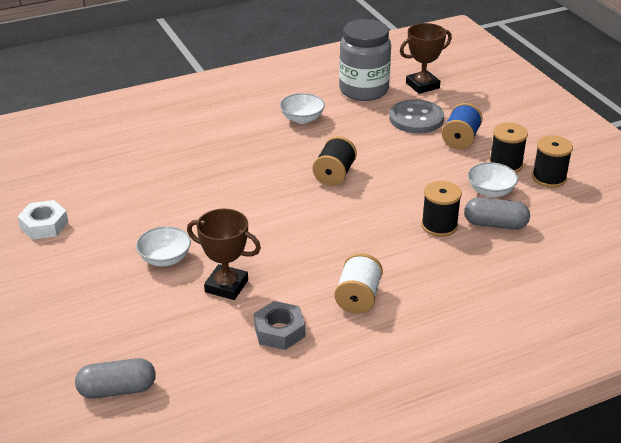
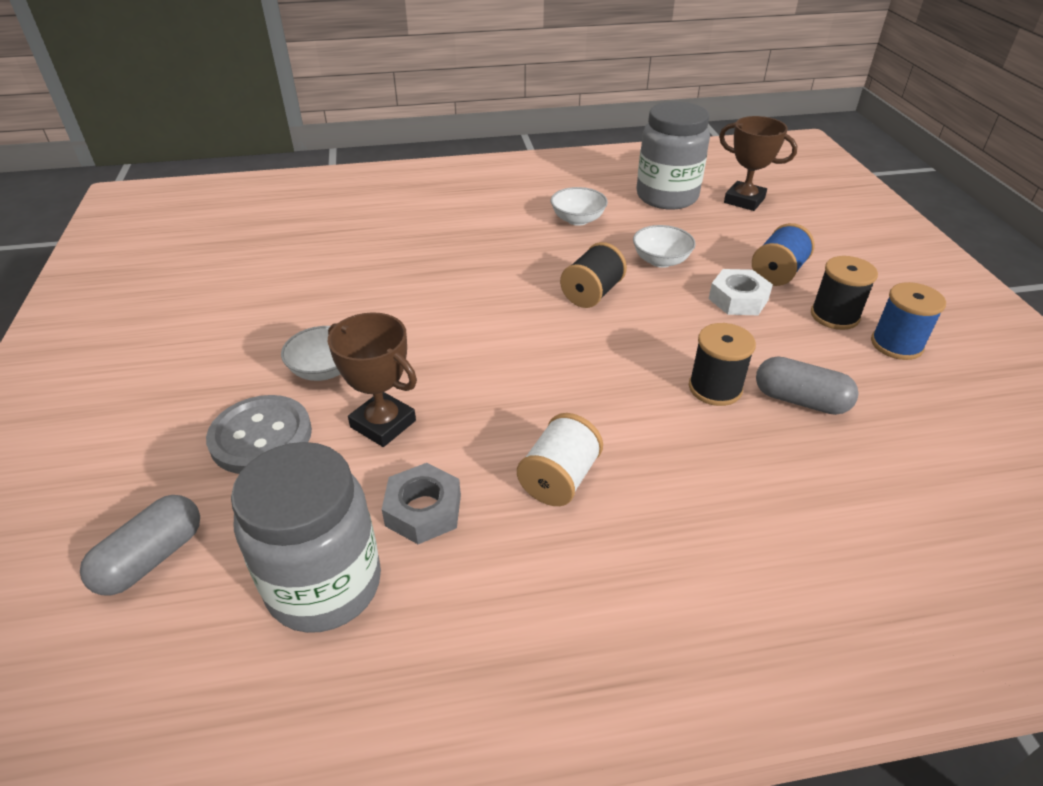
camera: 15 degrees right, 5 degrees up
(44, 225) = (208, 301): white nut -> white nut (738, 299)
(117, 390) = (152, 558): grey capsule -> grey capsule turned 60 degrees counterclockwise
(238, 381) = (324, 585): none -> grey jar
(416, 118) = (724, 238): grey button -> grey button (261, 437)
(422, 85) = (744, 200): brown trophy -> brown trophy turned 45 degrees clockwise
(490, 191) = (804, 350): white bowl -> white bowl (661, 261)
(549, 178) = (896, 344): black spool -> blue spool

